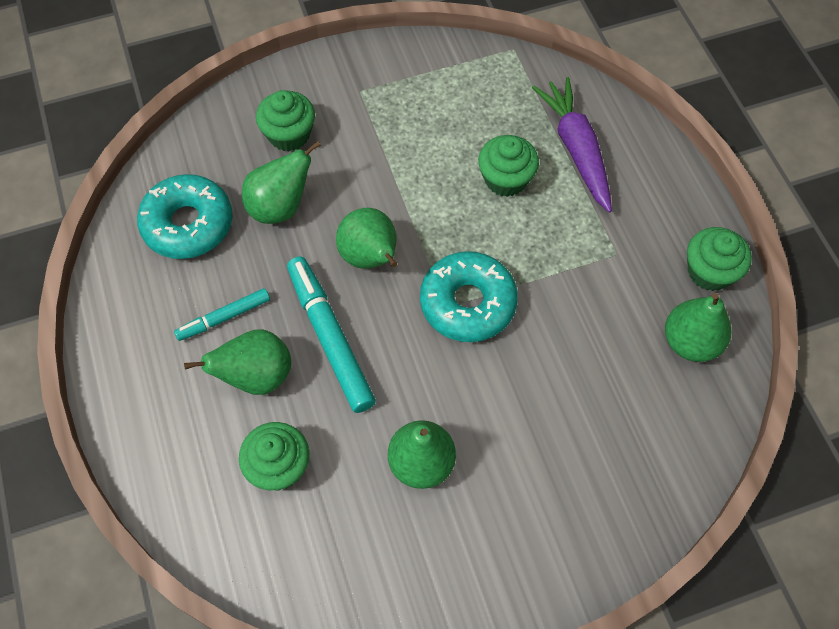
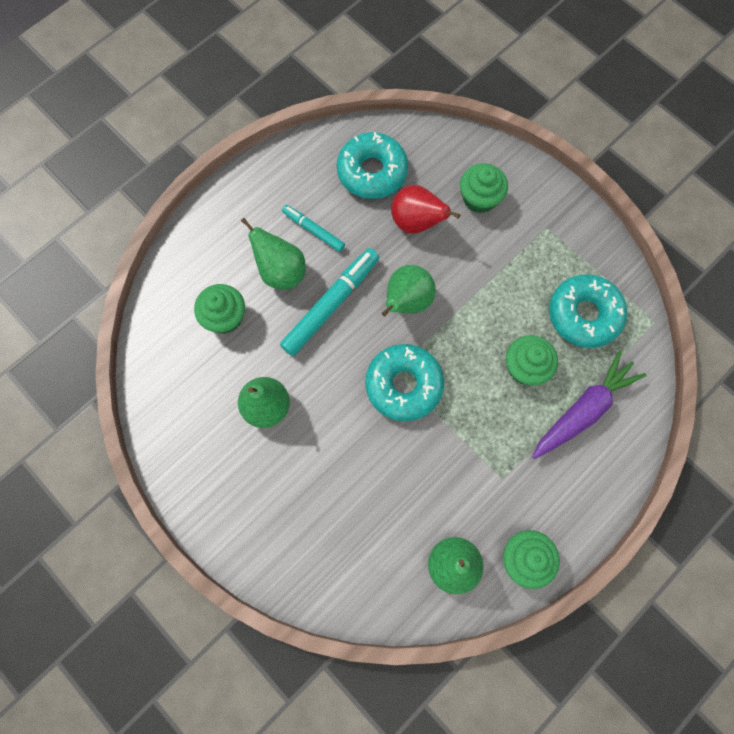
camera: 65 degrees right, 10 degrees up
(280, 207) = (416, 222): green pear -> red pear
(475, 103) = (584, 315): none -> turquoise donut

